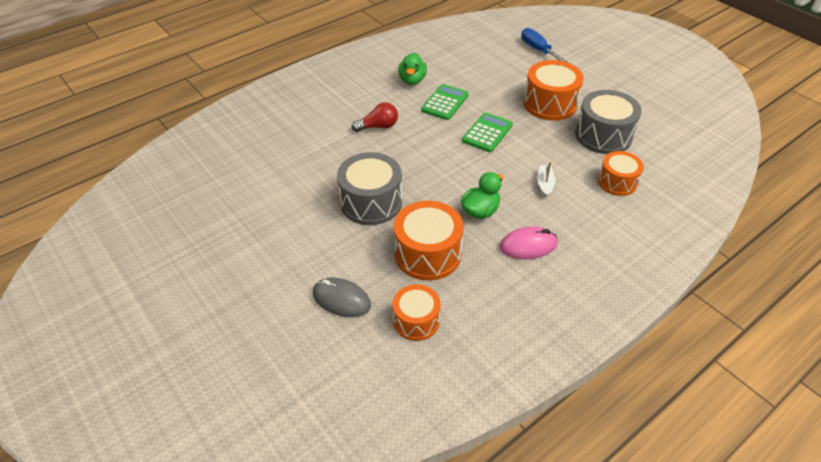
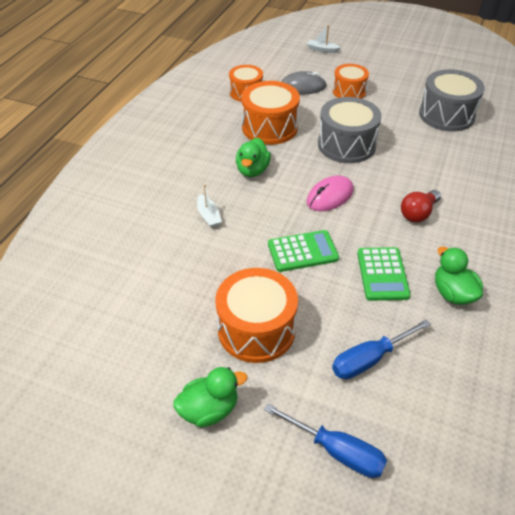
camera: 150 degrees right, 0 degrees up
(250, 362) = (322, 50): none -> white boat
(487, 133) = (302, 252): green calculator -> green calculator turned 105 degrees counterclockwise
(492, 72) = (370, 359): none -> blue screwdriver
(528, 245) = (196, 159): pink mouse -> pink mouse (330, 196)
(597, 82) = (209, 410): none -> green duck
(603, 136) = (168, 303): grey drum -> grey drum (446, 115)
(617, 182) = (135, 246): orange drum -> orange drum (349, 91)

